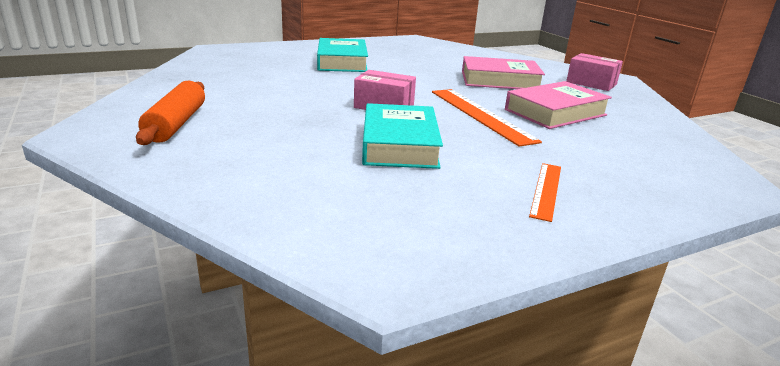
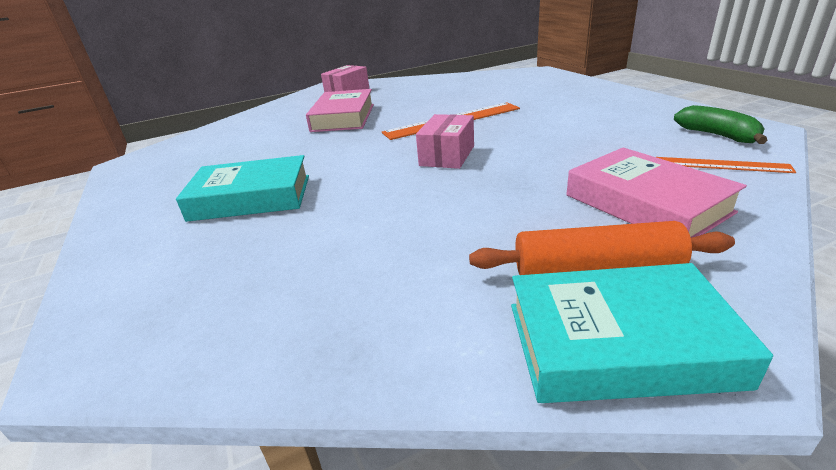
camera: 85 degrees left, 5 degrees up
(376, 235) = (717, 135): none -> green banana
(399, 144) = (550, 142): turquoise book -> turquoise book (618, 343)
(546, 190) = (591, 102): orange ruler -> orange ruler (721, 165)
(555, 112) = (433, 101): pink book -> pink book (646, 204)

